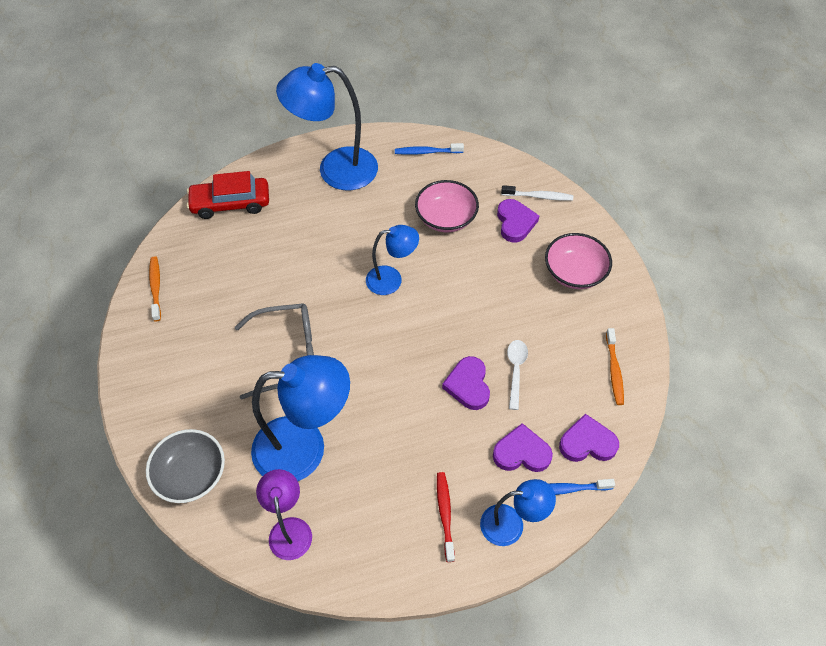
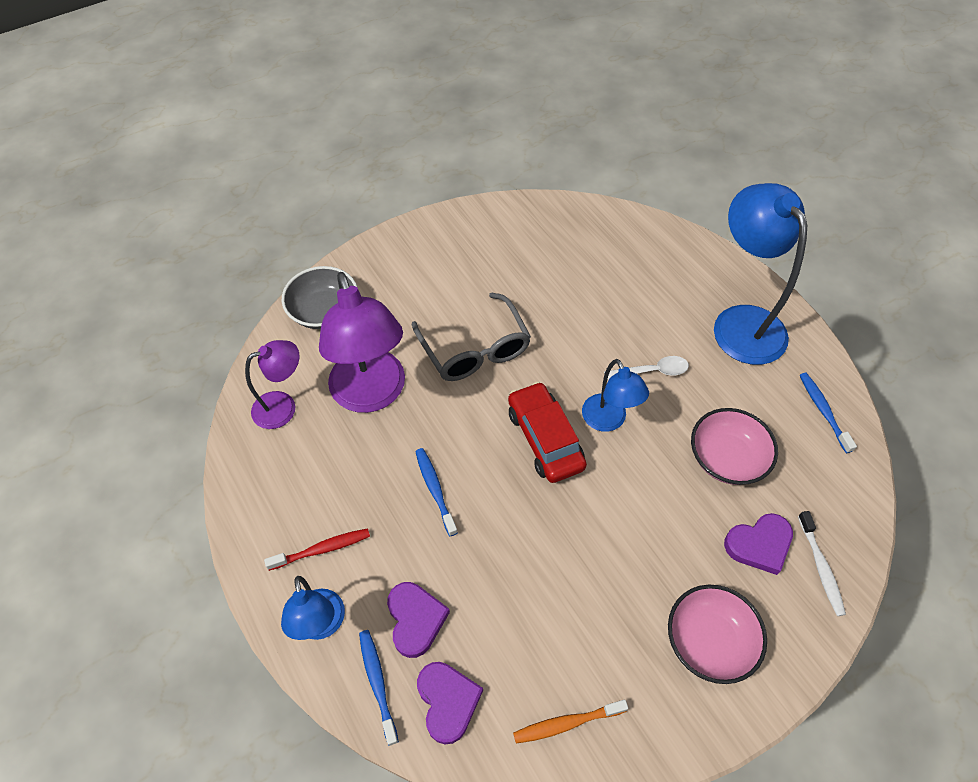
camera: 75 degrees right, 0 degrees up
(156, 287) = (516, 218): orange toothbrush -> none
(231, 203) = (645, 242): red car -> red car (545, 439)
(305, 448) = (371, 395): blue lamp -> purple lamp
(415, 415) = (435, 489): none -> blue toothbrush
(468, 385) = (490, 538): purple heart -> none
(515, 370) = (527, 590): white spoon -> white spoon (652, 371)

